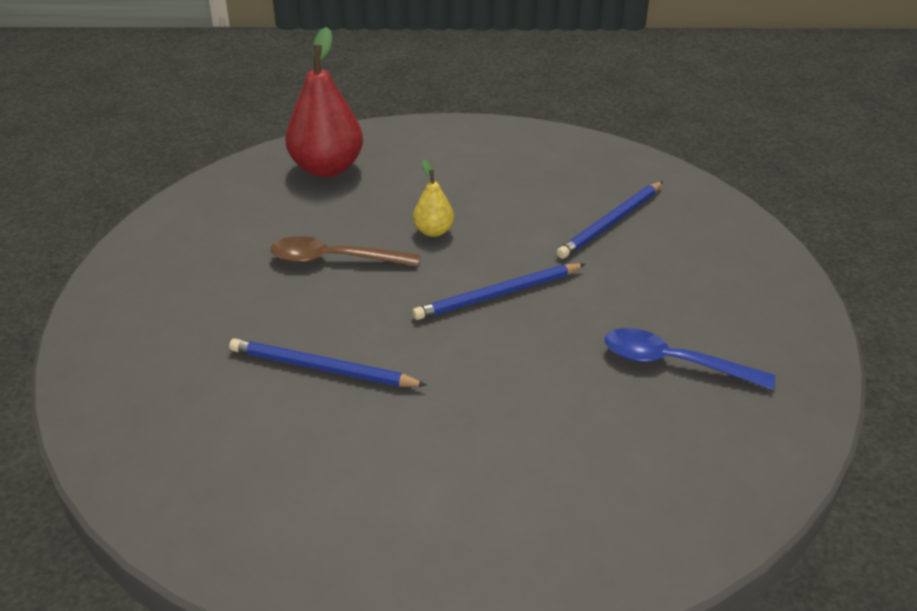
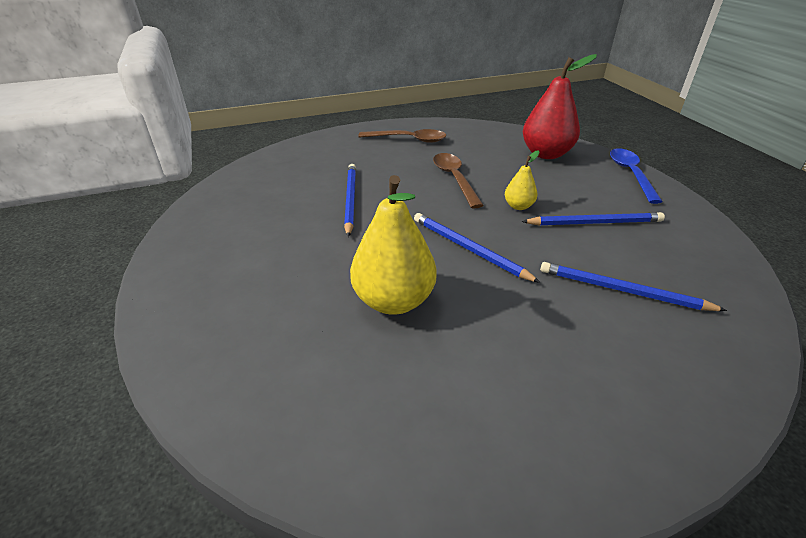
camera: 70 degrees right, 0 degrees up
(179, 269) = (408, 140): none -> brown spoon
(497, 194) = (594, 222): none -> blue pencil
(564, 376) = (394, 300): none -> yellow pear
(674, 363) = (447, 366): blue spoon -> blue spoon (630, 174)

